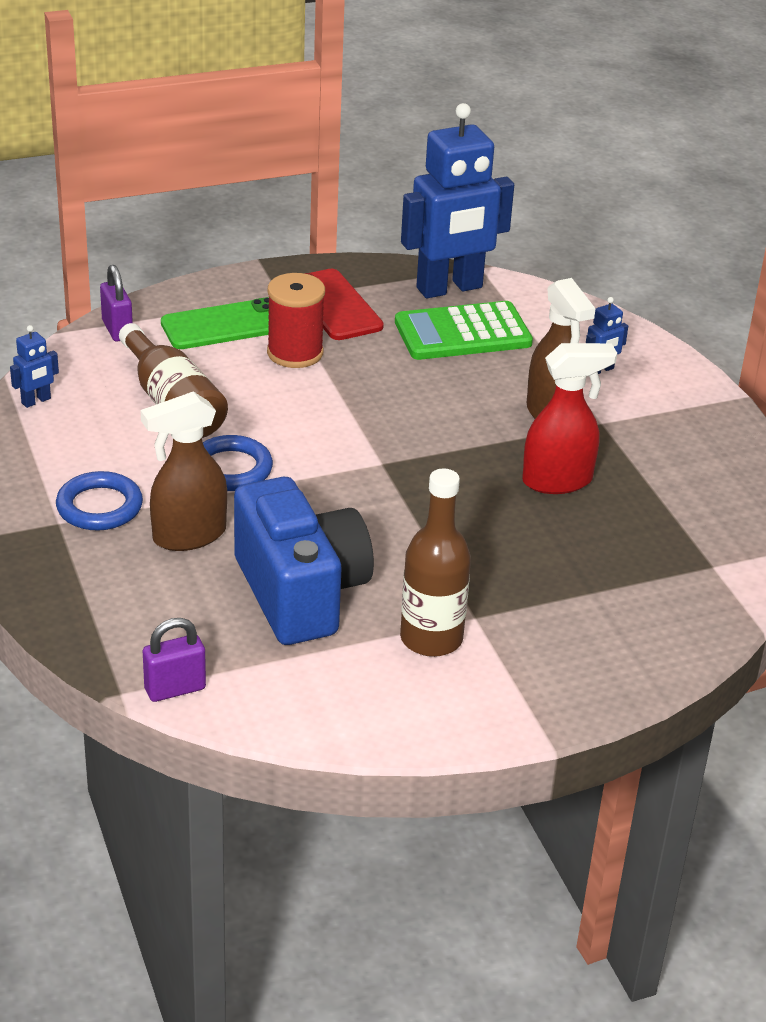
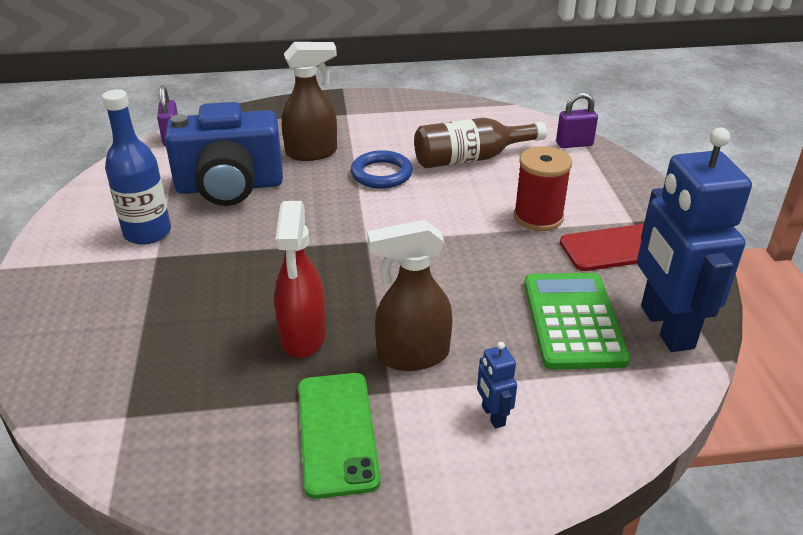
camera: 105 degrees right, 0 degrees up
(36, 401) = (482, 112): blue robot -> none
(99, 507) = (357, 126): blue ring -> none
(188, 536) = (312, 153): brown spray bottle -> brown spray bottle turned 90 degrees clockwise
(225, 325) = (583, 189): green phone -> green phone (337, 433)
(431, 638) = (147, 233): brown bottle -> blue bottle

